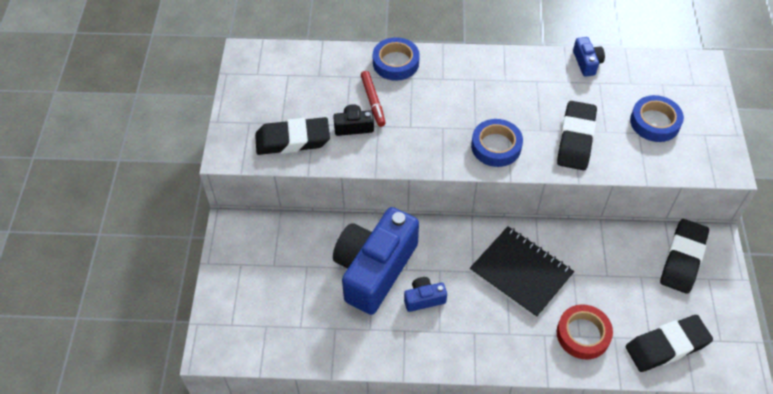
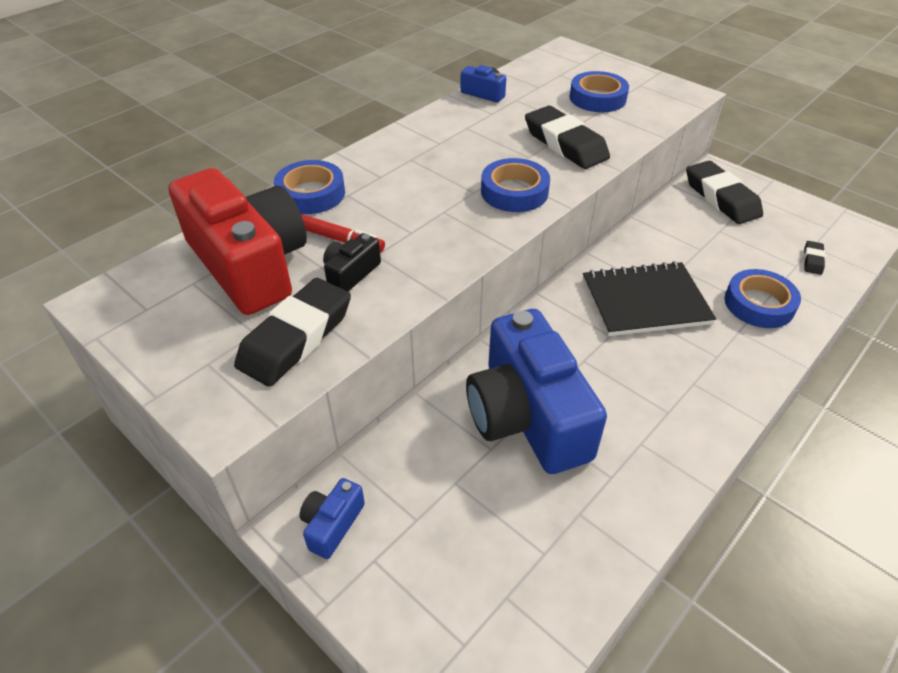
camera: 50 degrees left, 10 degrees down
(320, 84) = (249, 264): none -> red camera
(424, 299) = (611, 397): blue camera -> blue camera (332, 524)
(583, 334) = (759, 304): red tape -> blue tape
(666, 346) = (812, 260): black eraser -> black eraser, size x0.45

